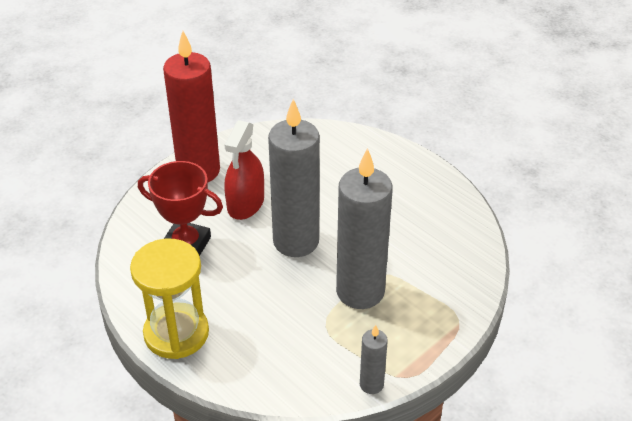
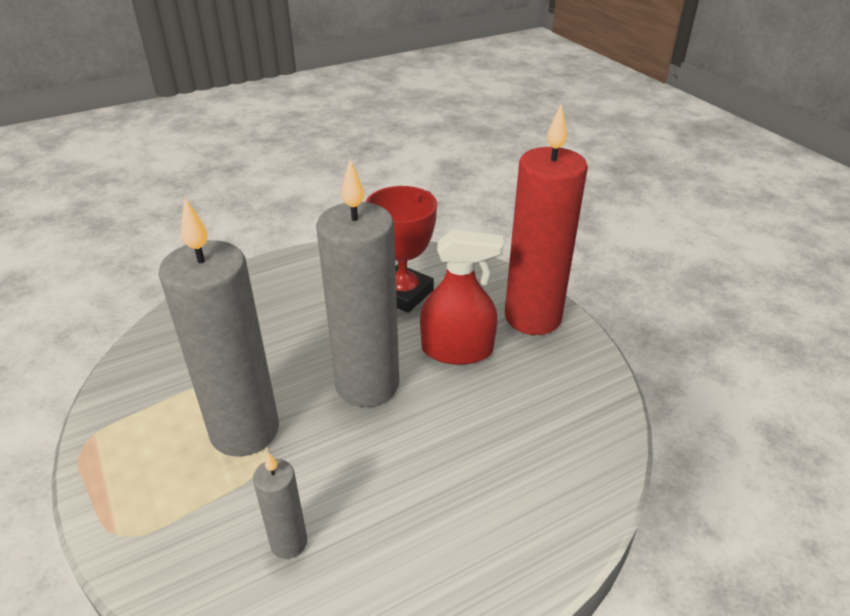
camera: 105 degrees right, 5 degrees down
(176, 333) = (281, 274): yellow hourglass -> none
(245, 203) = (457, 350): red spray bottle -> red spray bottle turned 150 degrees clockwise
(371, 384) = (101, 407): grey candle -> grey candle (289, 542)

